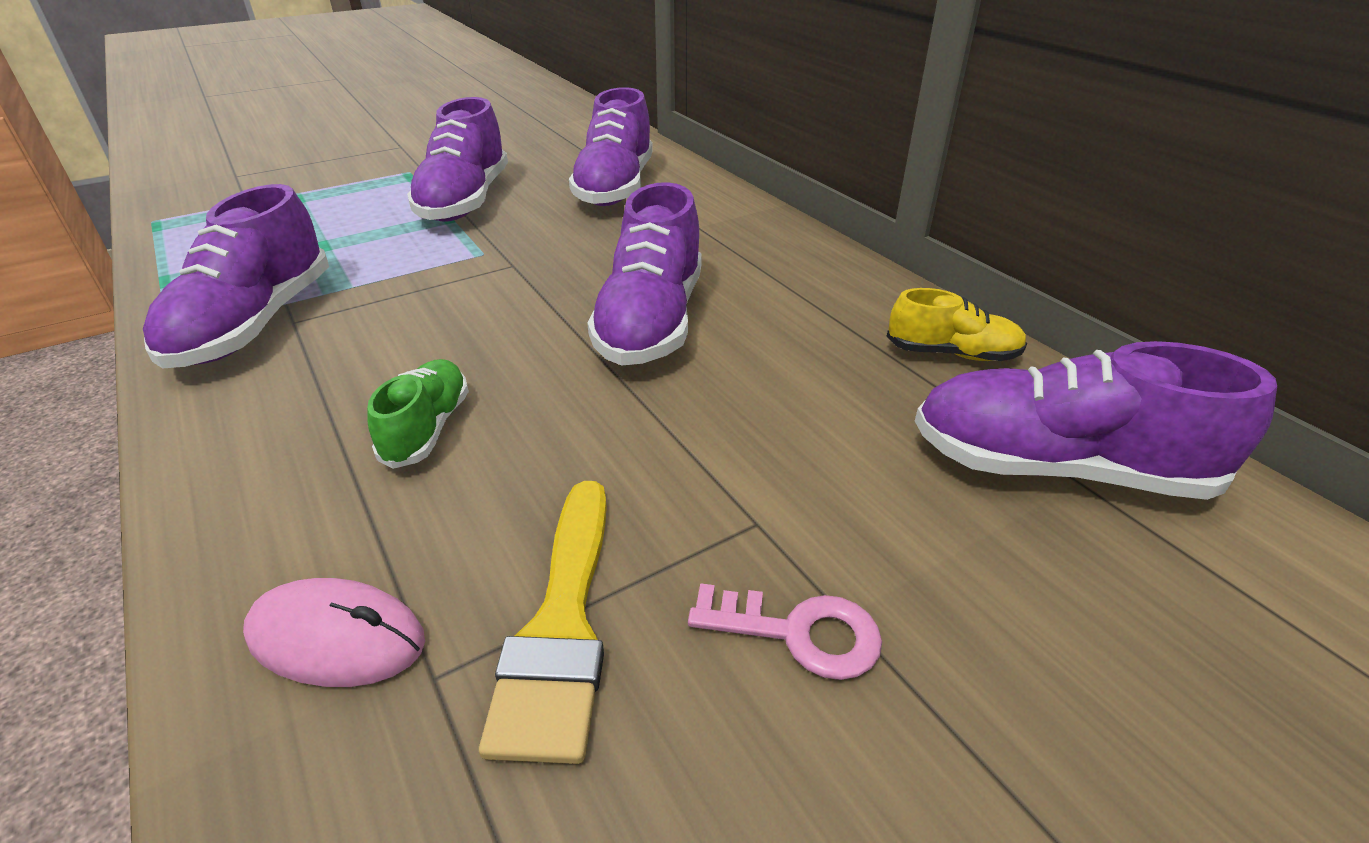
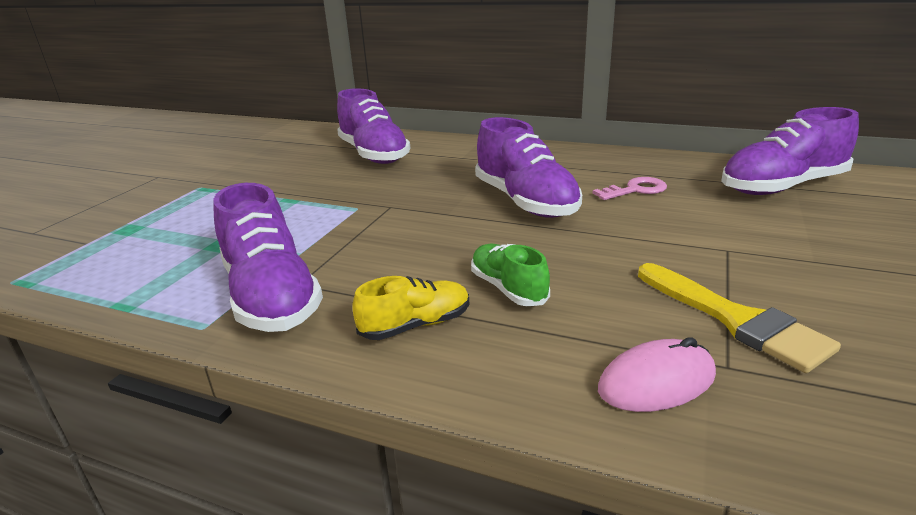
camera: 35 degrees left, 10 degrees down
(465, 201) = (284, 188): purple shoe -> none
(799, 633) = (813, 273): pink key -> pink key (635, 190)
(952, 353) = (676, 166): yellow shoe -> yellow shoe (416, 325)

